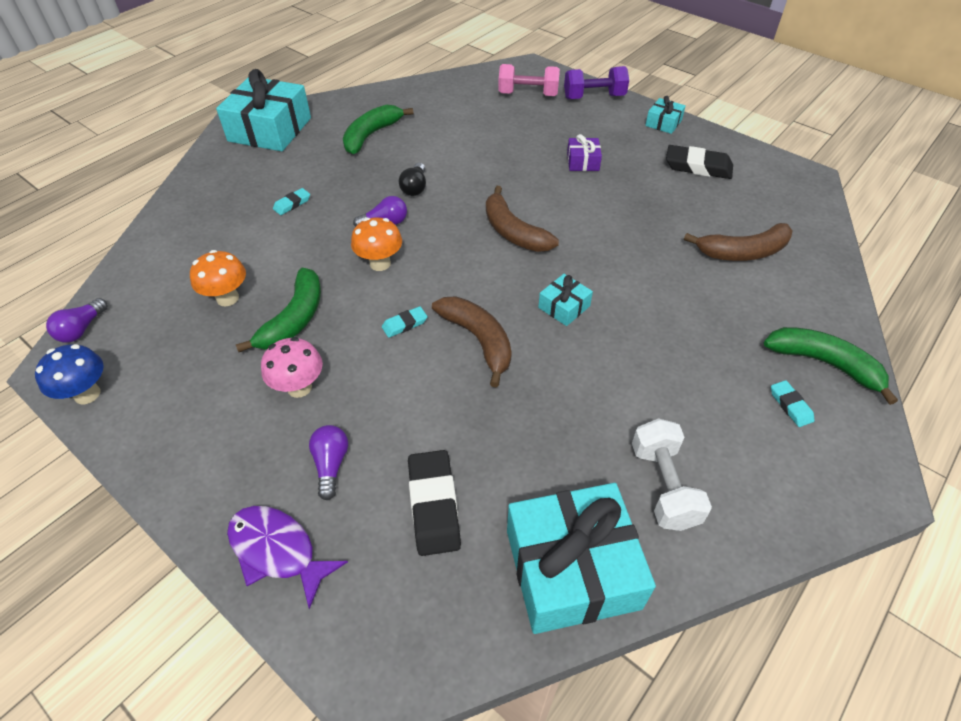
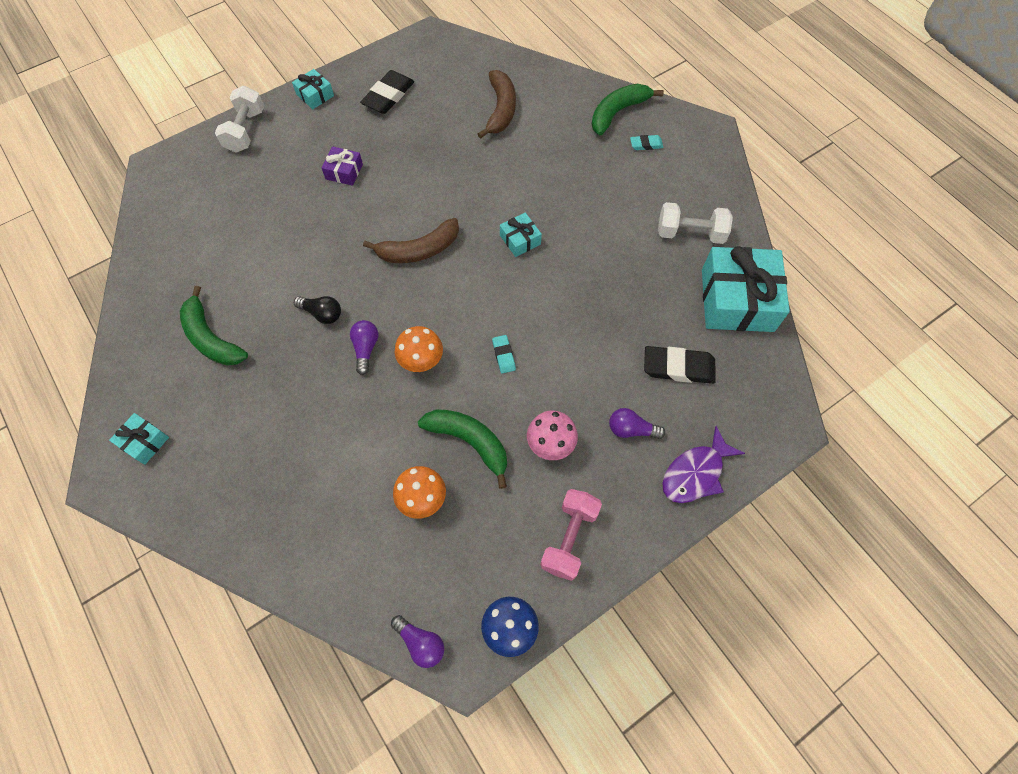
camera: 75 degrees left, 15 degrees up
(270, 129) = (144, 442): turquoise gift -> turquoise gift, size x0.46
(292, 204) = (300, 429): turquoise eraser -> none
(478, 340) = (537, 306): brown banana -> none
(528, 94) = (210, 181): pink dumbbell -> pink dumbbell (569, 538)
(594, 97) = (245, 131): purple dumbbell -> white dumbbell

